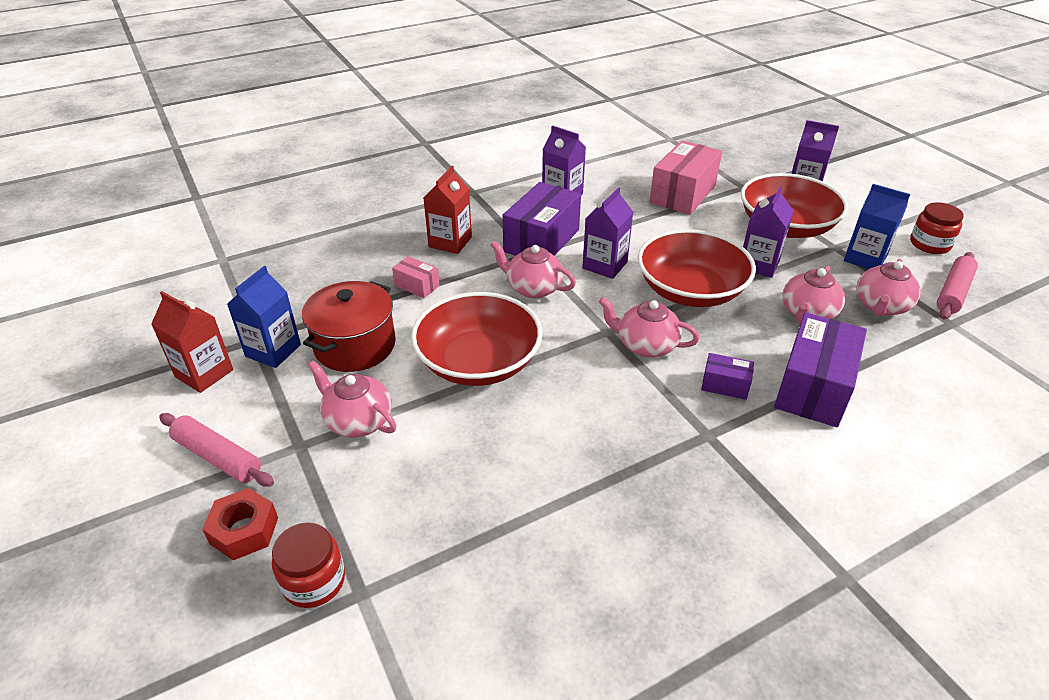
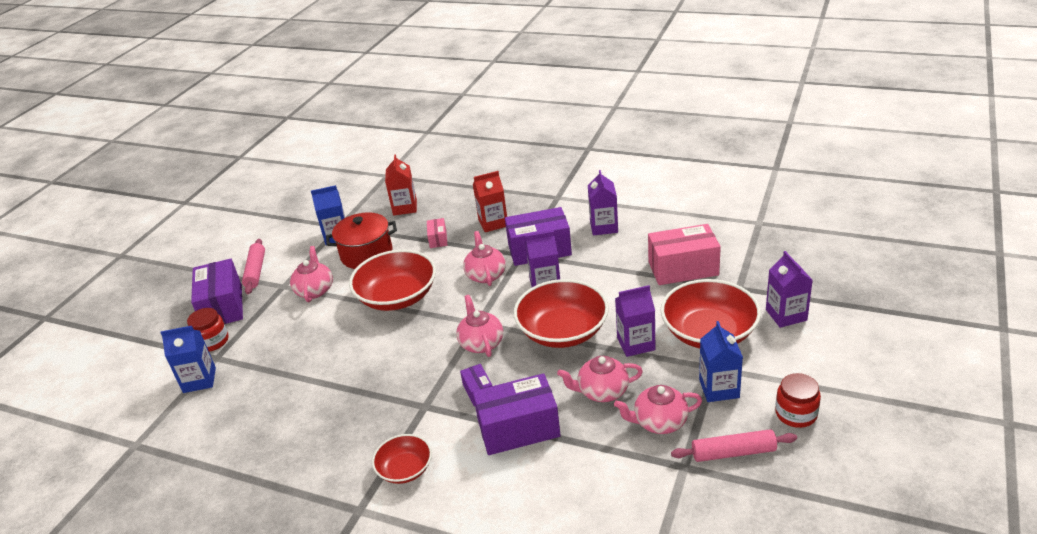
camera: 55 degrees right, 5 degrees down
(204, 373) = (301, 231): red carton -> red carton (405, 207)
(244, 531) = (222, 306): red nut -> purple box
(389, 639) = (199, 380): none -> blue carton
(805, 501) = (405, 469): none -> red bowl

